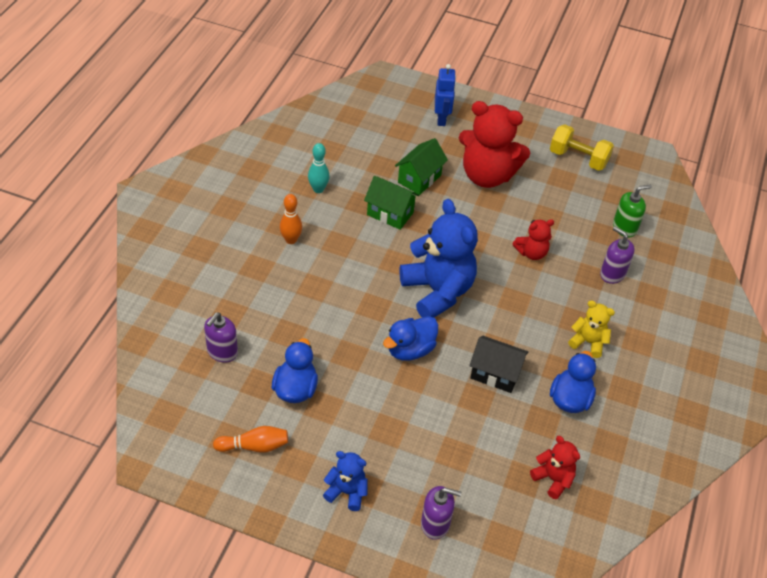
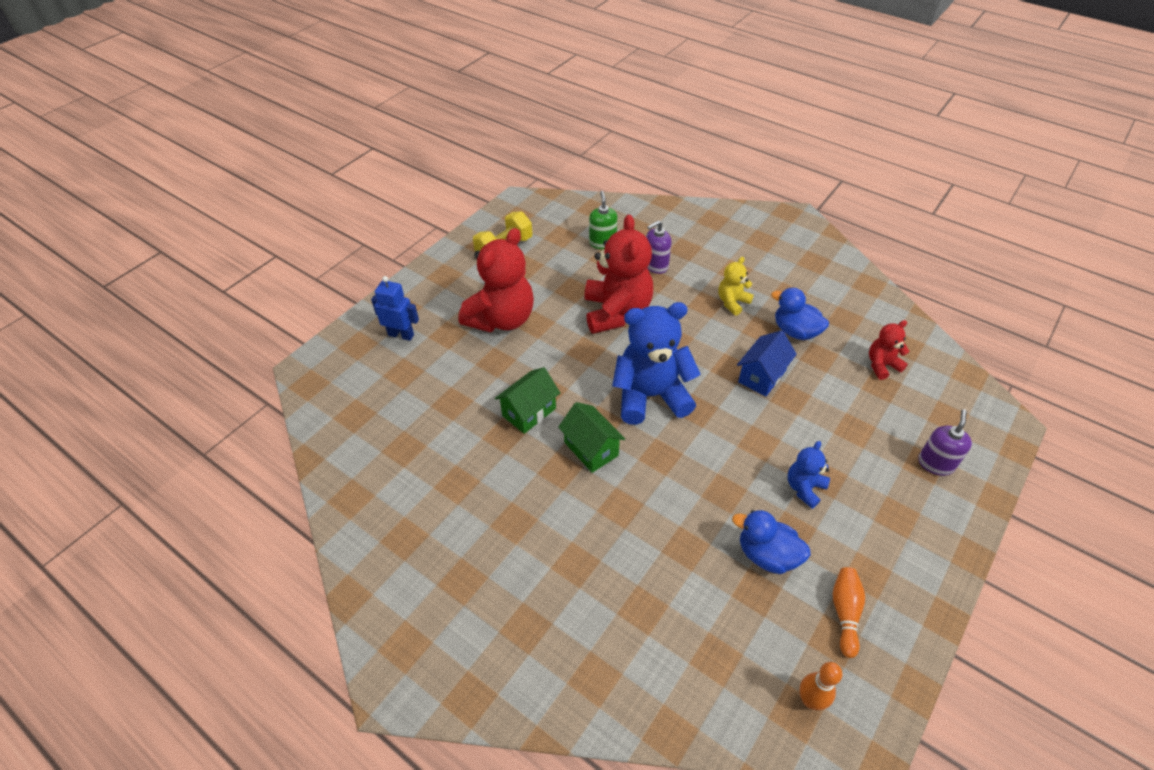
camera: 70 degrees left, 0 degrees up
(222, 352) = (704, 627): purple soap dispenser -> none
(291, 240) = (541, 518): orange bowling pin -> orange bowling pin (810, 700)
(318, 189) = (466, 473): turquoise bowling pin -> none
(347, 492) = (903, 531): blue teddy bear -> blue teddy bear (804, 488)
(410, 350) = (724, 437): blue duck -> none
(419, 179) = (485, 374): green house -> green house (591, 449)
(495, 374) = (762, 376): black house -> blue house
(531, 253) = (616, 312): red teddy bear -> red teddy bear, size x2.04

